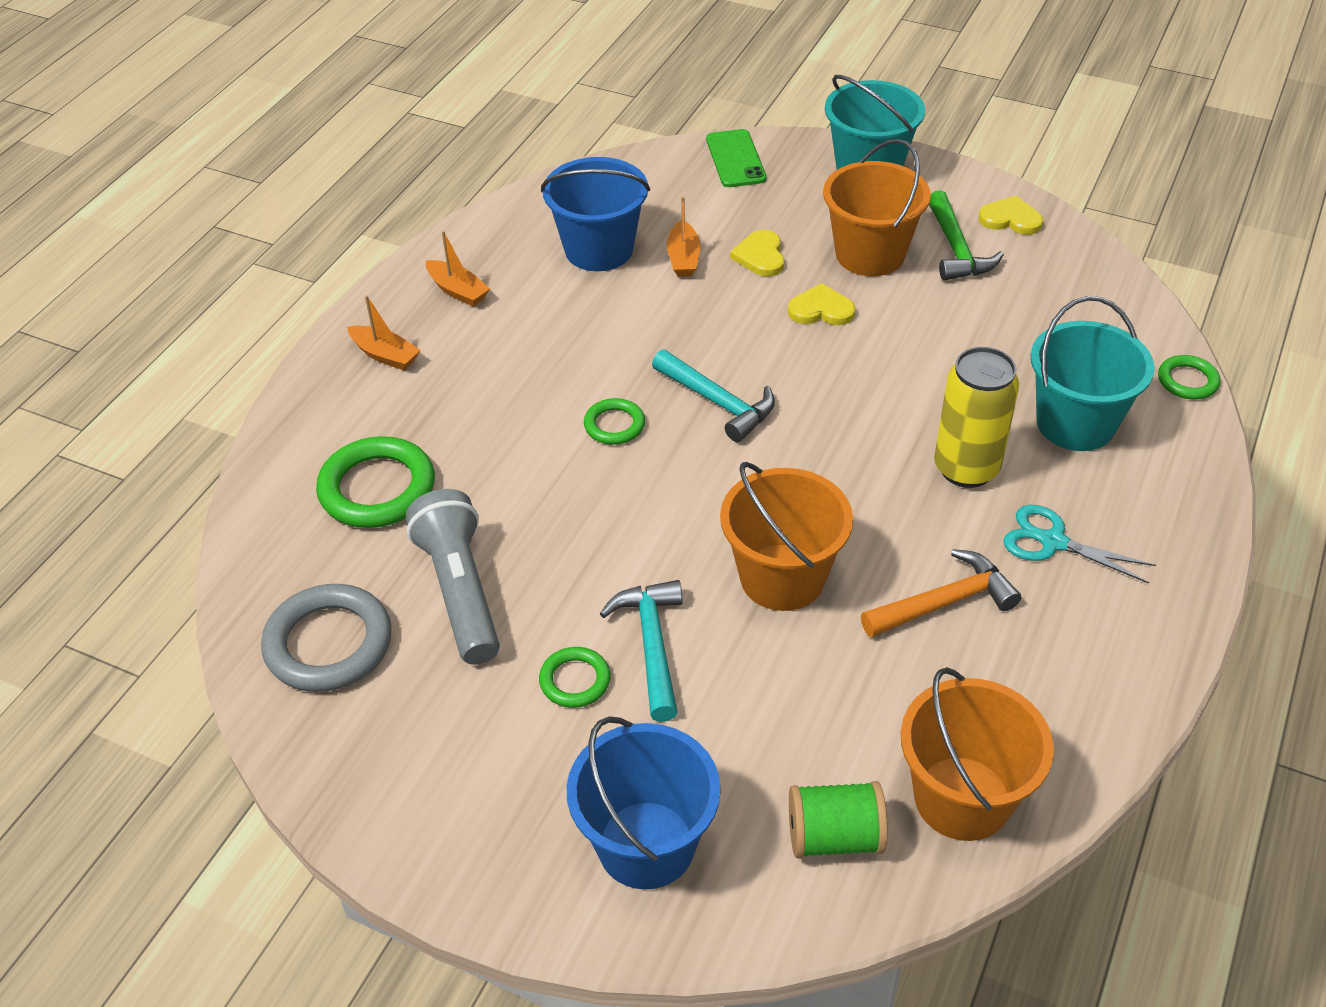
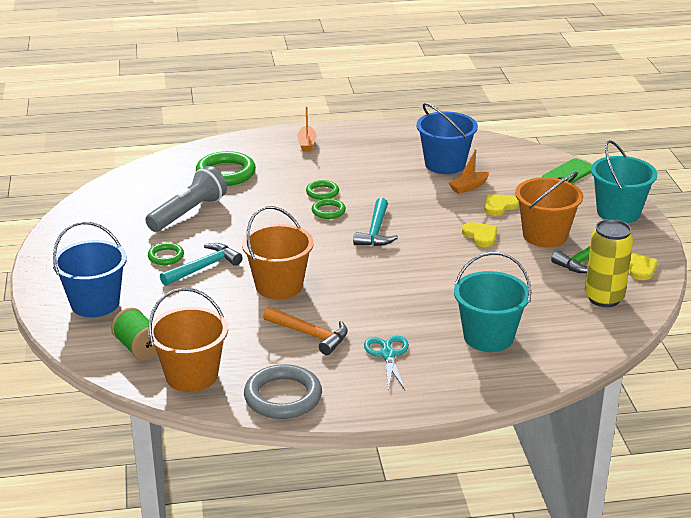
camera: 55 degrees right, 15 degrees down
(328, 643) = (132, 196): grey ring -> grey ring (283, 397)
(457, 291) = (369, 143): orange boat -> none
(966, 468) = (412, 313): yellow can -> yellow can (604, 298)
(1187, 381) = (572, 365): green ring -> green ring (322, 192)

